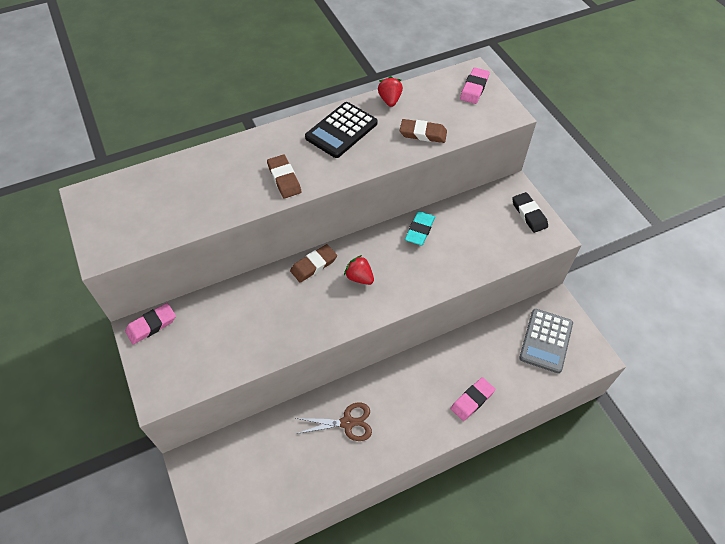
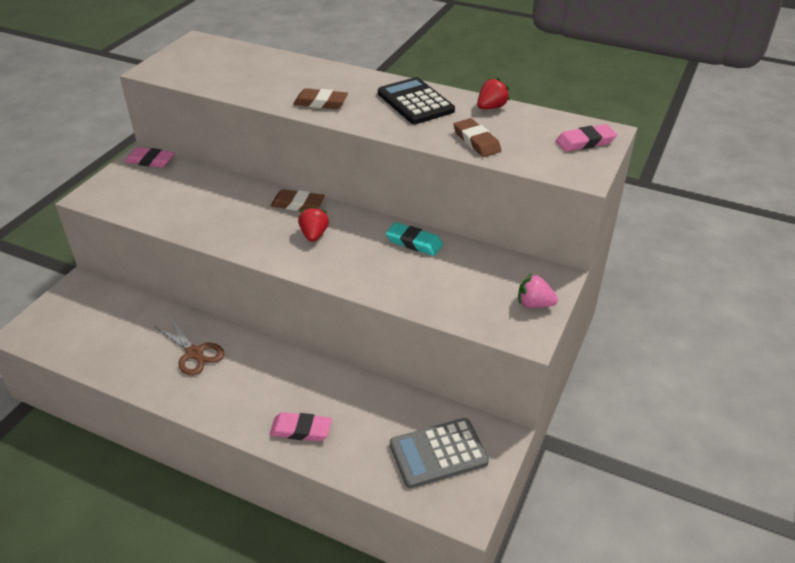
camera: 50 degrees right, 15 degrees down
(284, 179) = (321, 102): brown eraser -> brown eraser turned 75 degrees clockwise
(341, 130) = (415, 102): black calculator -> black calculator turned 60 degrees clockwise
(419, 230) = (414, 242): turquoise eraser -> turquoise eraser turned 45 degrees clockwise
(529, 214) = (534, 304): black eraser -> pink strawberry

